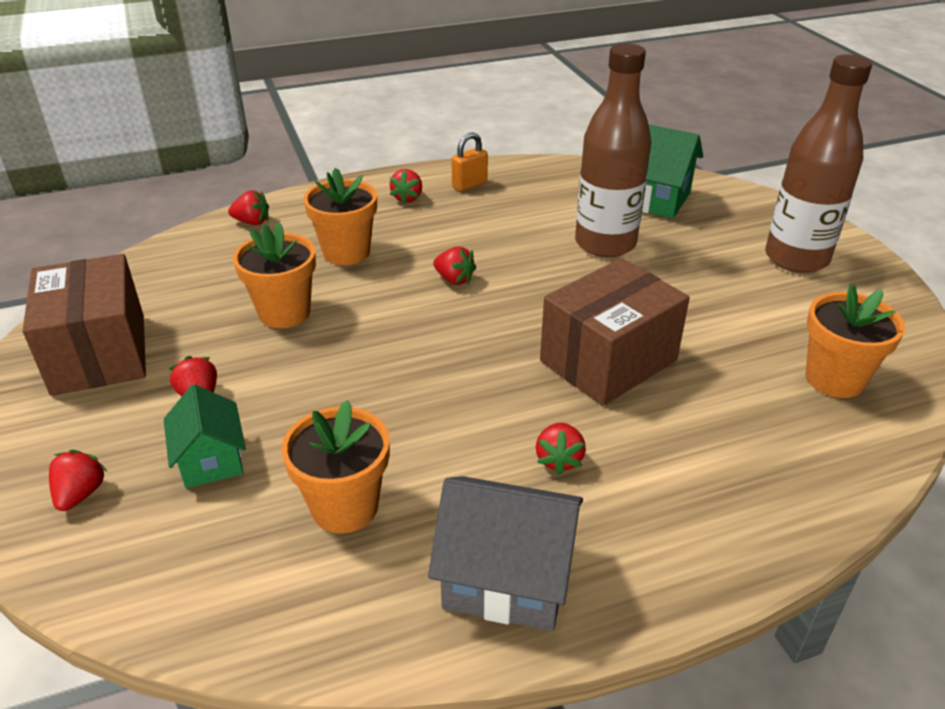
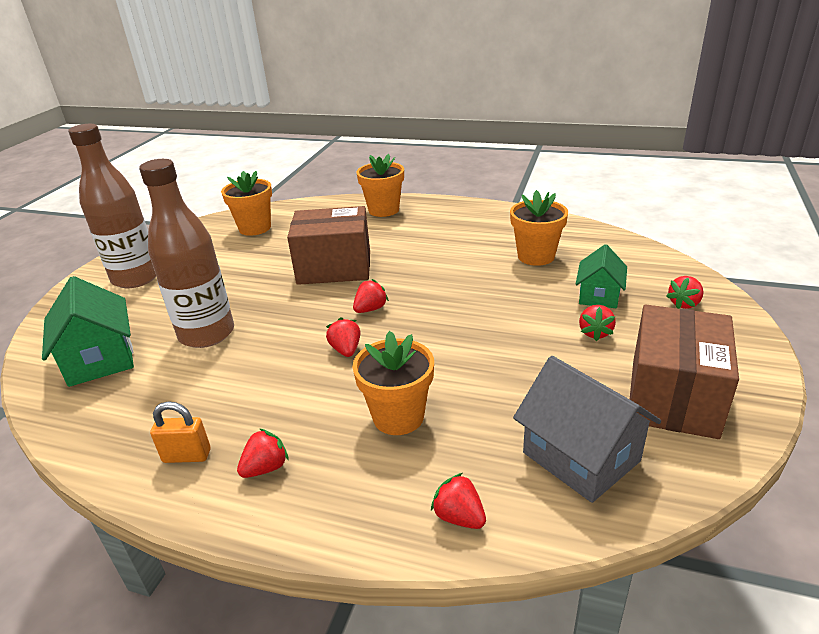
camera: 140 degrees left, 5 degrees down
(284, 312) = (498, 374): orange flower pot -> orange flower pot (383, 210)
(507, 578) = (486, 219): grey house -> grey house (581, 457)
(559, 459) = (419, 241): red strawberry -> red strawberry (370, 309)

